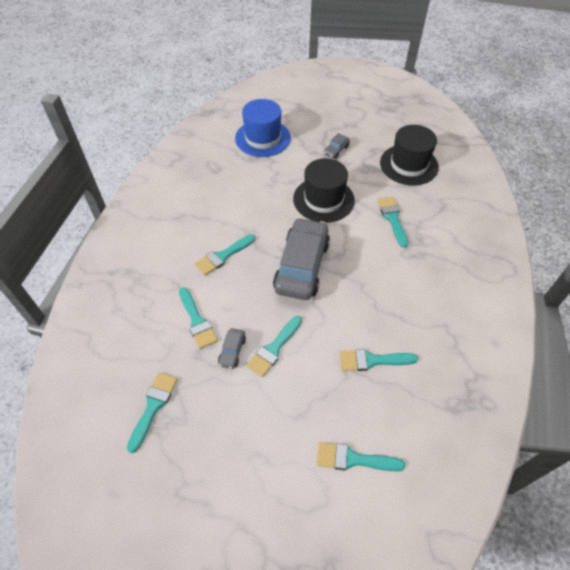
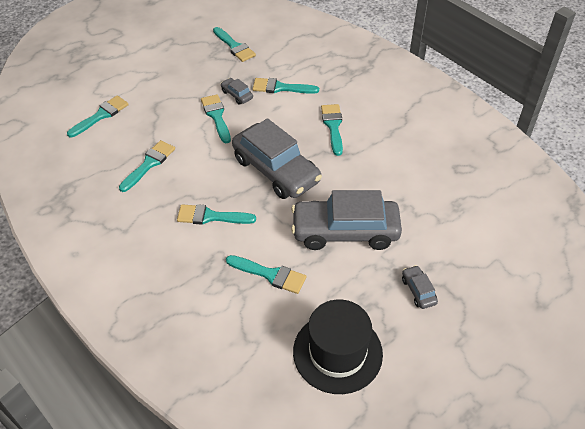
camera: 125 degrees right, 5 degrees down
(262, 138) = (488, 231): blue hat -> none
(323, 199) = (345, 232): black hat -> grey car
(381, 279) = (211, 216): none -> turquoise brush

